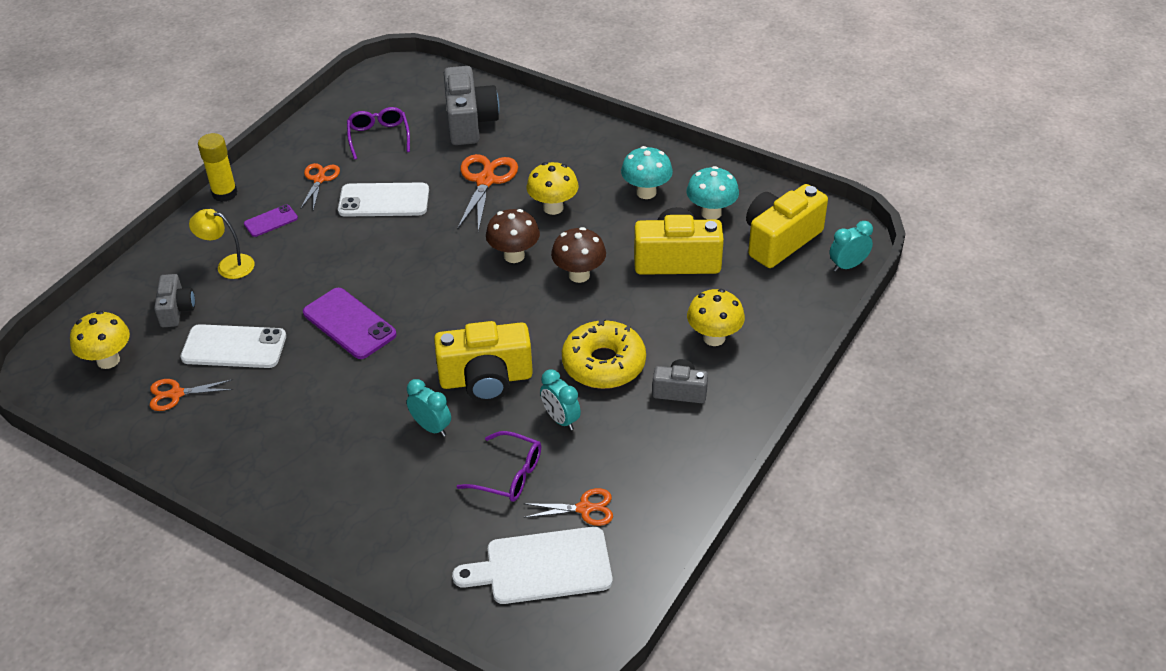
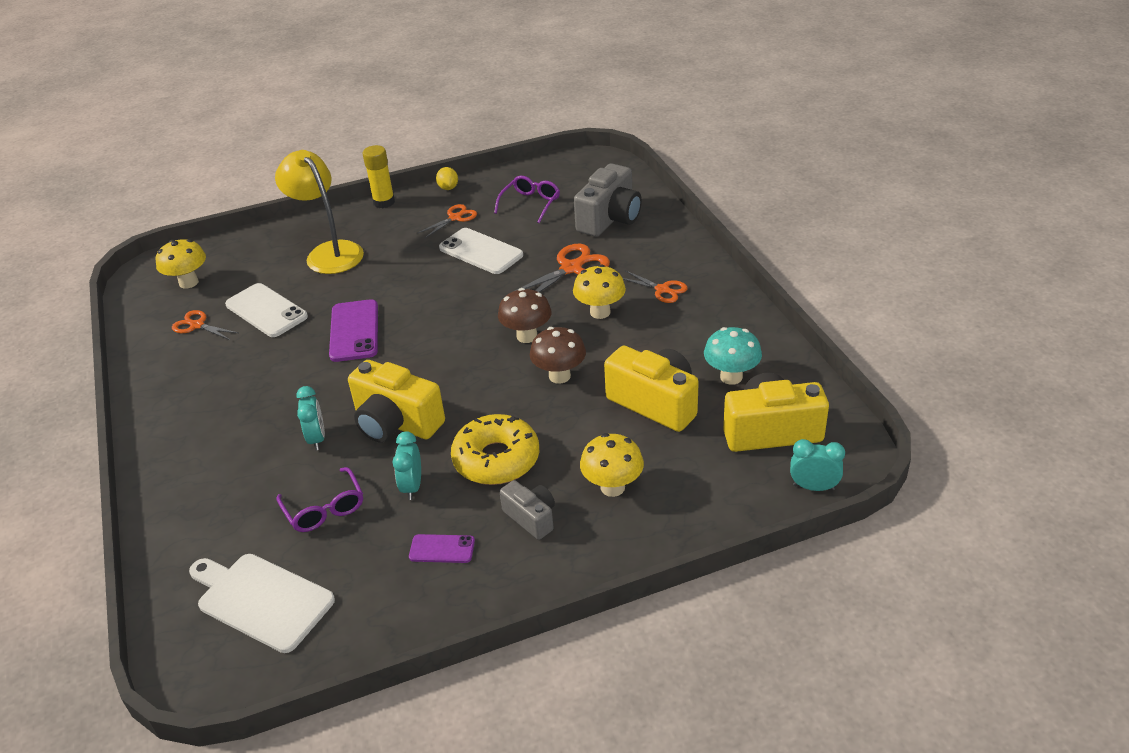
camera: 40 degrees right, 5 degrees down
(176, 310) = (264, 268): grey camera -> none
(228, 265) = (329, 252): yellow lamp -> yellow lamp, size x1.76
(271, 221) = (390, 233): purple phone -> purple phone (442, 549)
(276, 153) = (448, 188): none -> yellow lemon
(584, 508) = (345, 572): orange scissors -> orange scissors (662, 289)
(646, 192) = (692, 334): turquoise mushroom -> none

